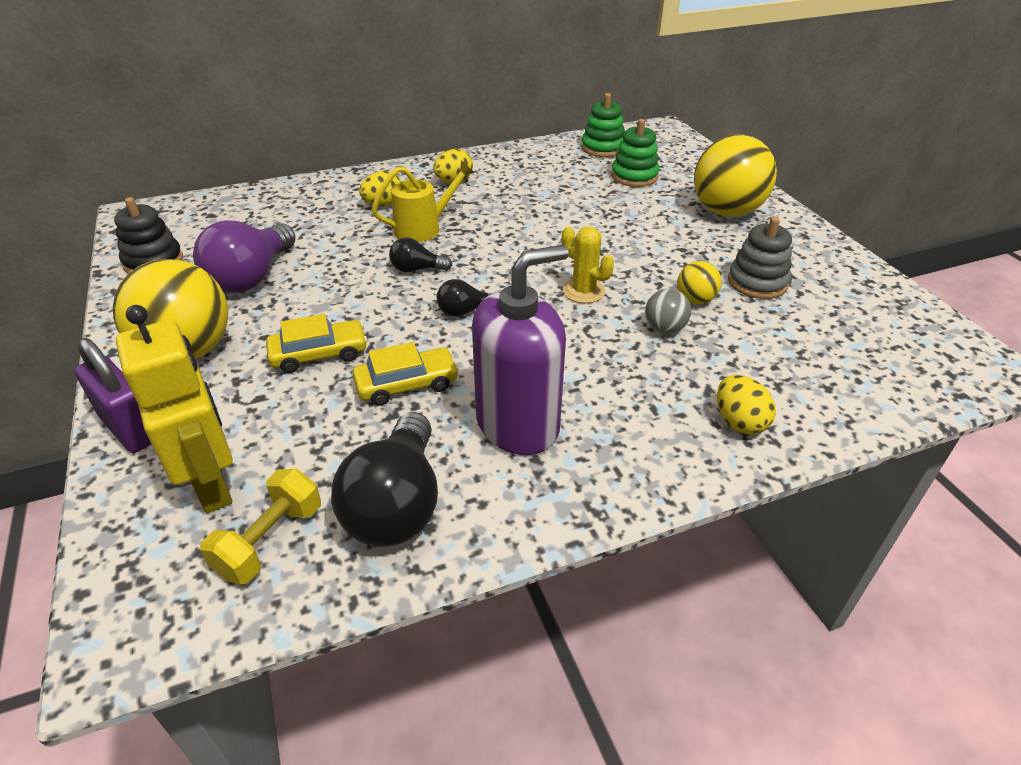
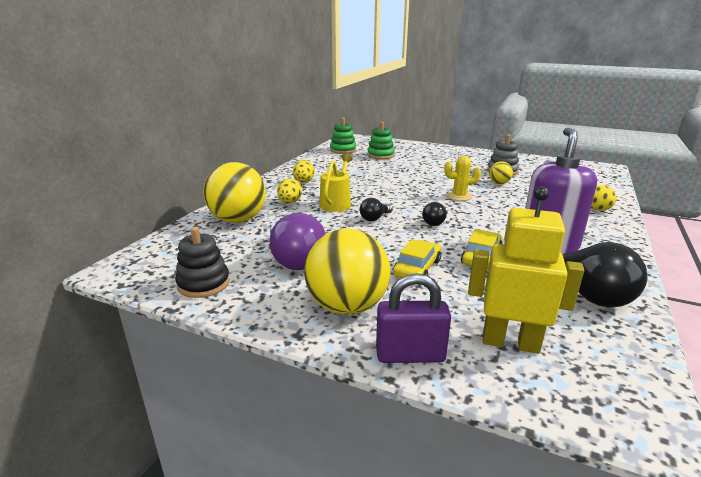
camera: 45 degrees left, 15 degrees down
(270, 541) = (585, 340): yellow dumbbell -> none
(664, 329) = (512, 195): grey ball -> none
(726, 211) = (441, 155): yellow ball -> yellow ball (238, 220)

